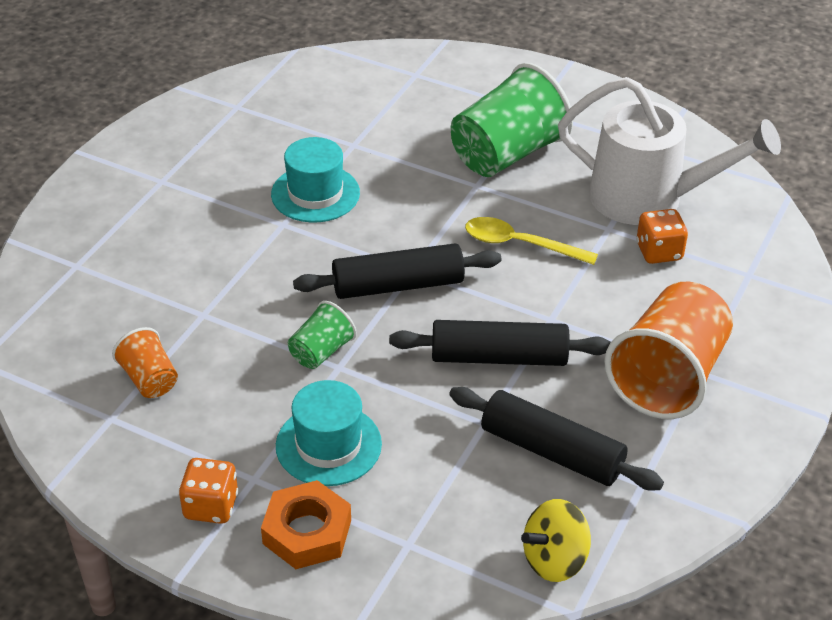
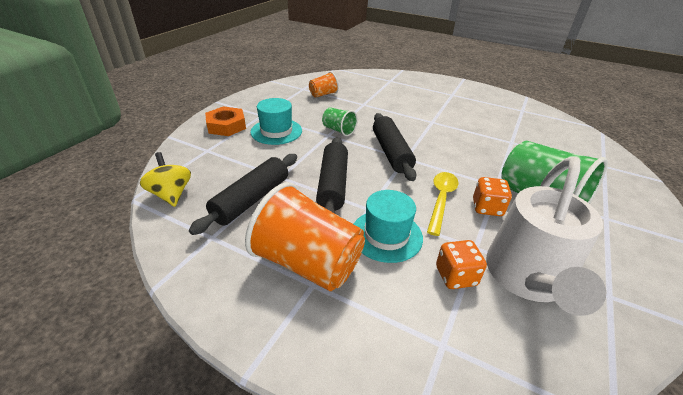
camera: 90 degrees right, 5 degrees down
(211, 506) = (250, 106): orange dice -> orange dice (487, 208)
(315, 194) = (460, 130): turquoise hat -> turquoise hat (386, 235)

